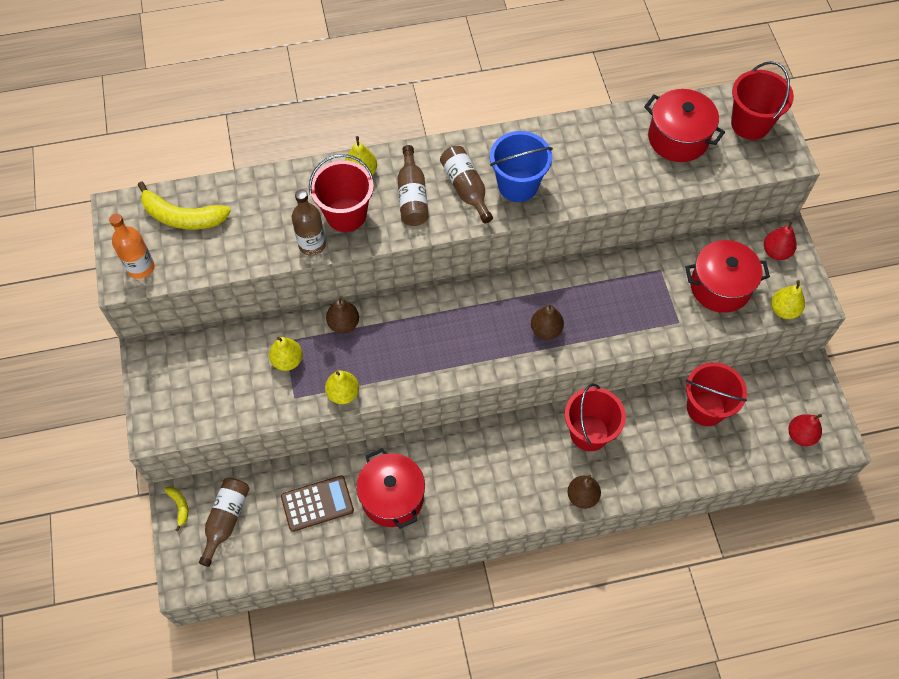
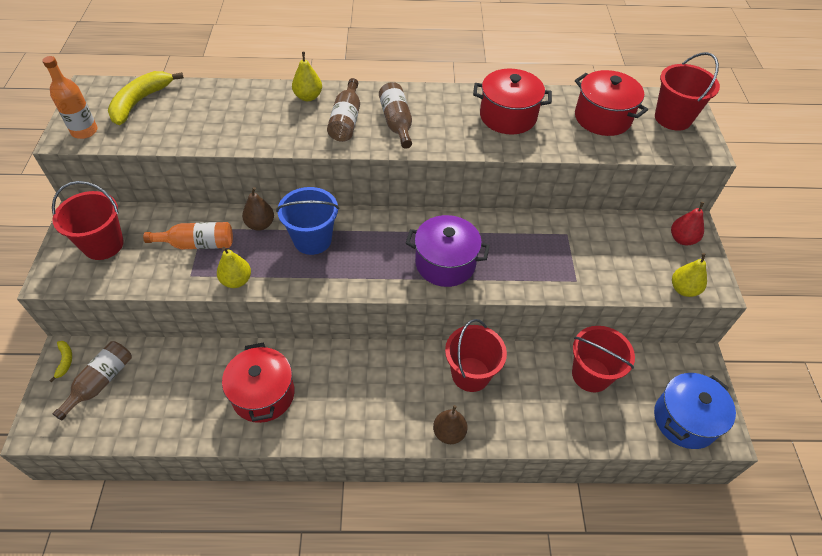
camera: 10 degrees right, 10 degrees down
(182, 217) = (140, 102): yellow banana -> yellow banana turned 90 degrees clockwise
(287, 360) = (197, 244): yellow pear -> orange bottle
(312, 244) = (242, 140): brown bottle -> none
(317, 504) = (191, 385): brown calculator -> none
(346, 214) = (282, 123): red bucket -> red bucket (103, 244)
(518, 185) = (444, 128): blue bucket -> blue bucket (312, 240)
(546, 330) = (445, 263): brown pear -> purple pot
(720, 287) = (622, 258): red pot -> red pot (508, 116)
(800, 435) = (684, 420): red pear -> blue pot

